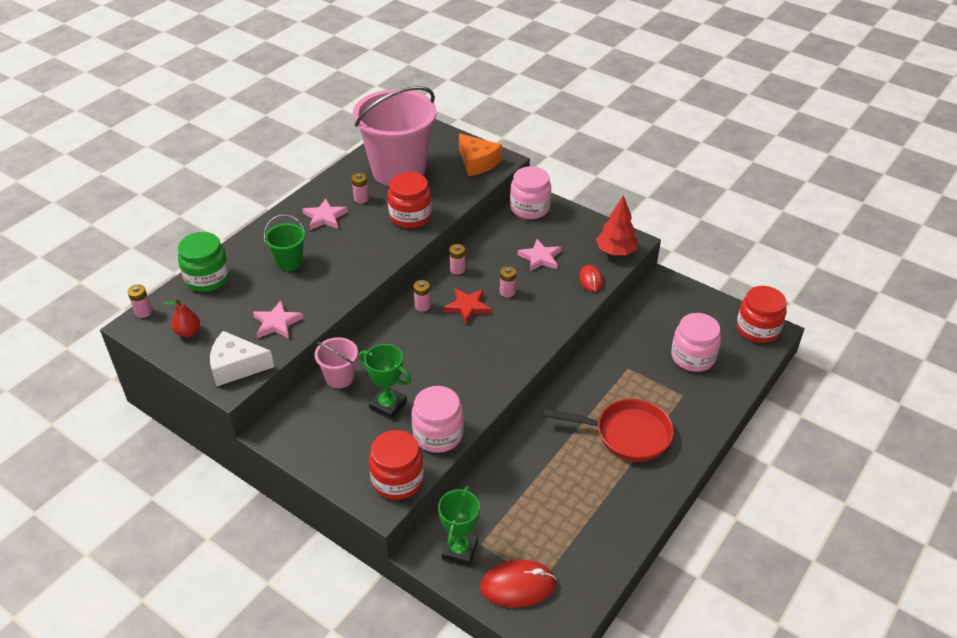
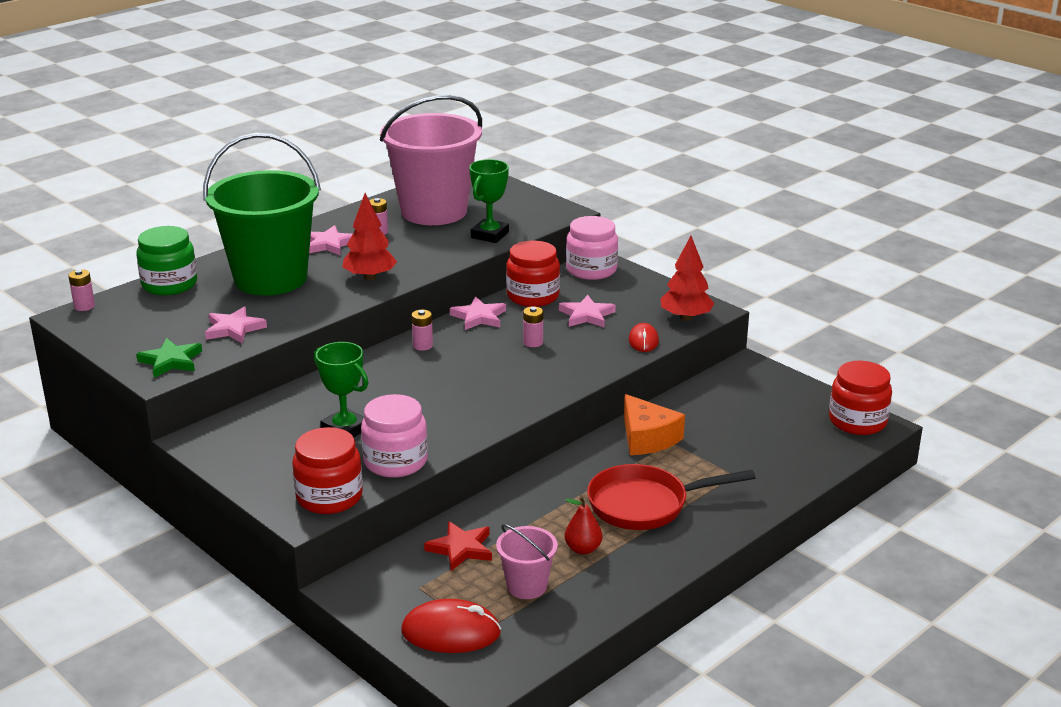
camera: 10 degrees right, 15 degrees down
(188, 332) = (128, 327): red pear -> red pear (583, 549)
(236, 366) = (171, 361): white cheese -> green star
(289, 262) = (270, 278): green bucket -> green bucket, size x2.25
(339, 377) = (296, 400): pink bucket -> pink bucket (526, 586)
(370, 251) = (370, 277): none -> red tree
(410, 216) = (431, 251): red jar -> red jar (533, 296)
(457, 269) = (479, 317): pink battery -> pink star
(460, 550) = (390, 590): green trophy -> green trophy (490, 235)
(467, 307) = (478, 351): red star -> red star (461, 548)
(477, 162) = (533, 211): orange cheese -> orange cheese (647, 438)
(626, 434) = (645, 504): red pan -> red pan turned 150 degrees clockwise
(693, 357) = (760, 440): pink jar -> none

